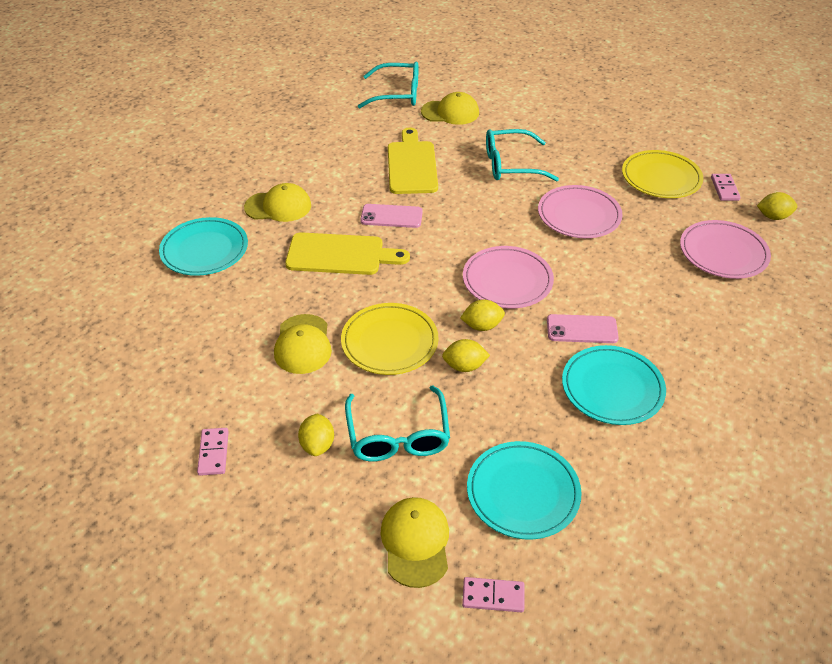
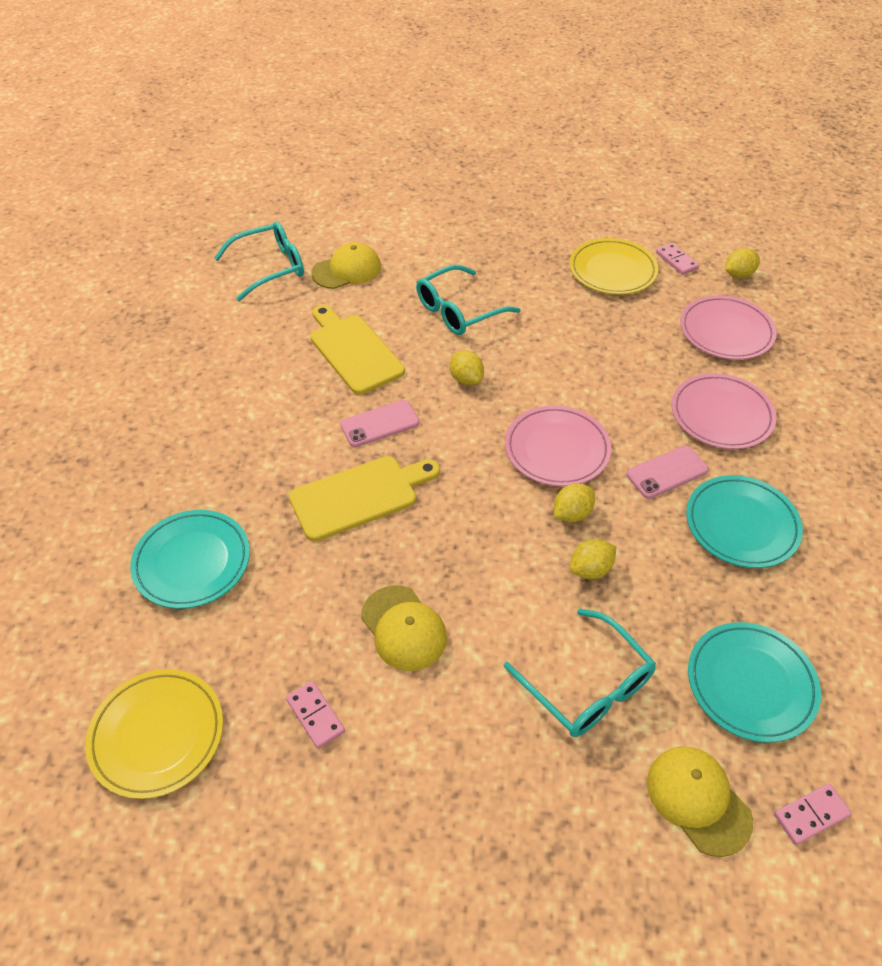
camera: 30 degrees left, 5 degrees up
(213, 453) = (409, 819): pink domino -> pink domino (315, 715)
(278, 206) = (239, 465): yellow cap -> none
(317, 445) = (514, 743): yellow lemon -> yellow lemon (466, 379)
(389, 342) = (494, 579): yellow plate -> yellow plate (157, 735)
(579, 215) = (568, 344): pink plate -> pink plate (721, 415)

